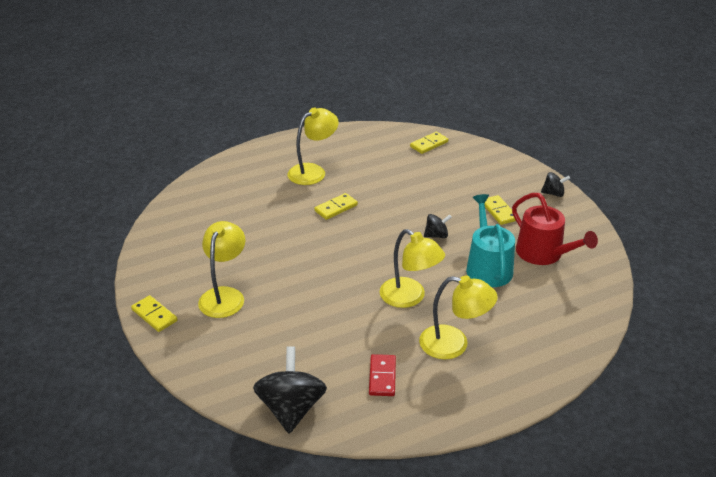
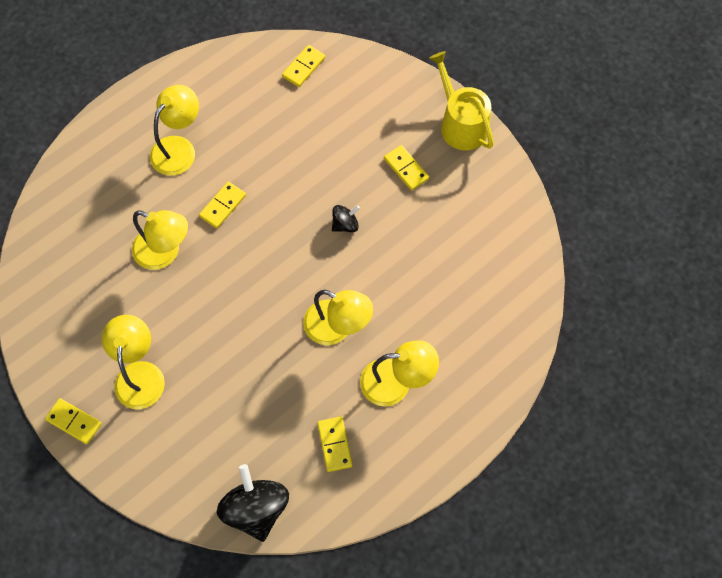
camera: 15 degrees left, 30 degrees up
(277, 226) = (165, 252): none -> yellow lamp
(382, 377) = (335, 444): red domino -> yellow domino
(488, 267) = (409, 261): turquoise watering can -> none
(543, 254) = (464, 226): red watering can -> none
(553, 193) = (461, 124): black spinning top -> yellow watering can

